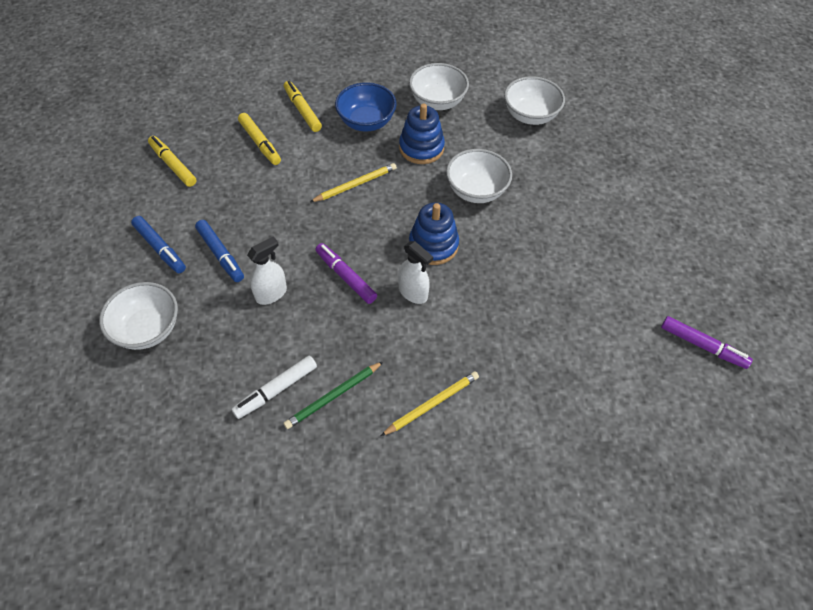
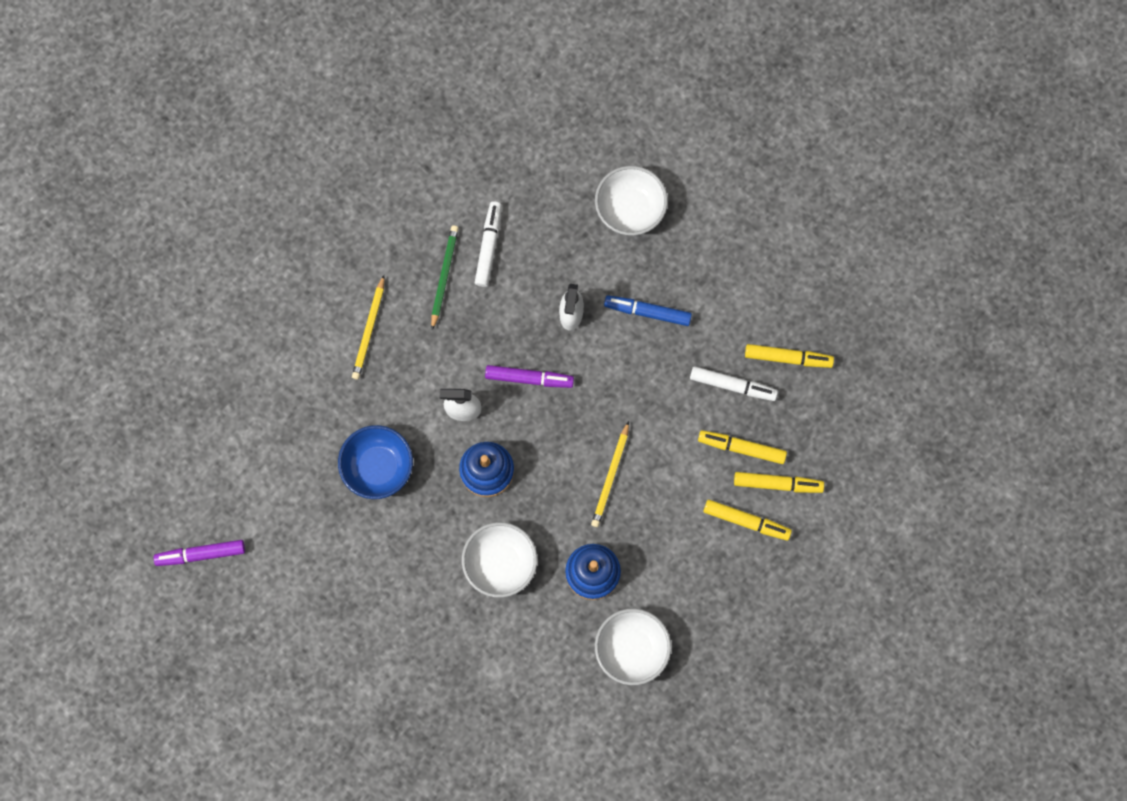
camera: 140 degrees right, 20 degrees up
(160, 248) = (701, 276): blue marker -> none
(223, 176) = (732, 385): none -> white marker
(263, 114) = (777, 484): none -> yellow marker
(366, 122) = (673, 560): blue bowl -> blue bowl (378, 467)
(530, 115) = (527, 710): white bowl -> none

